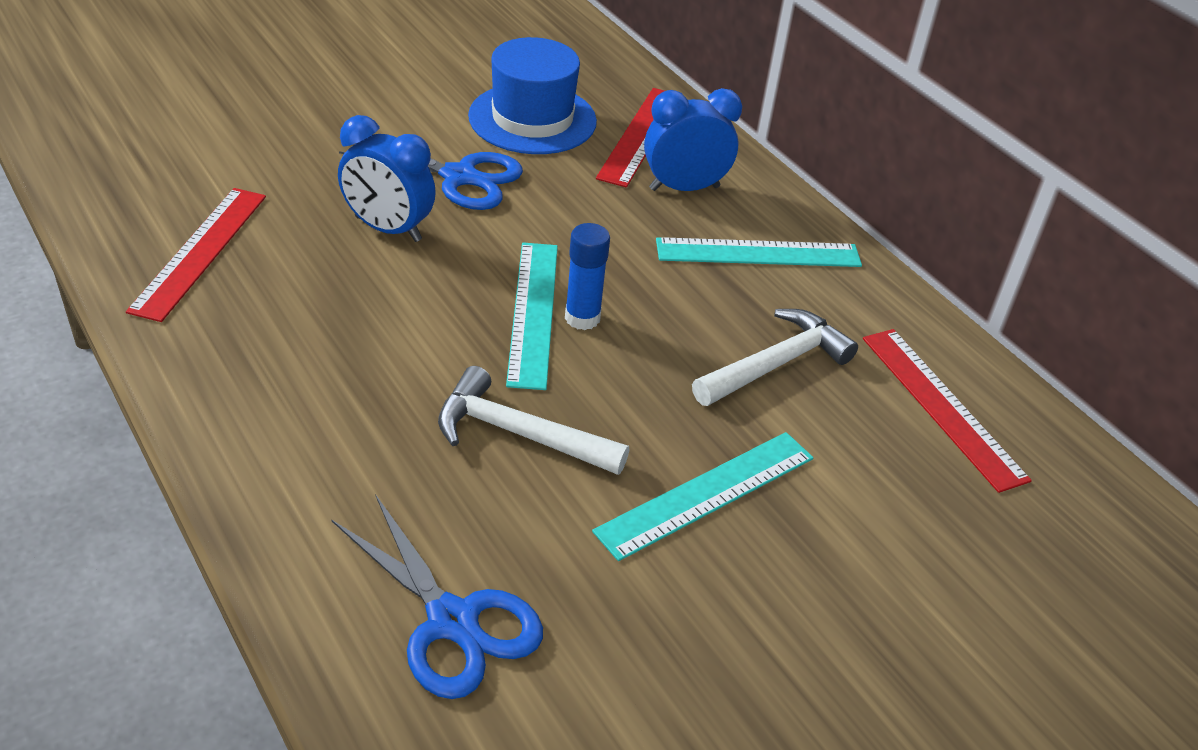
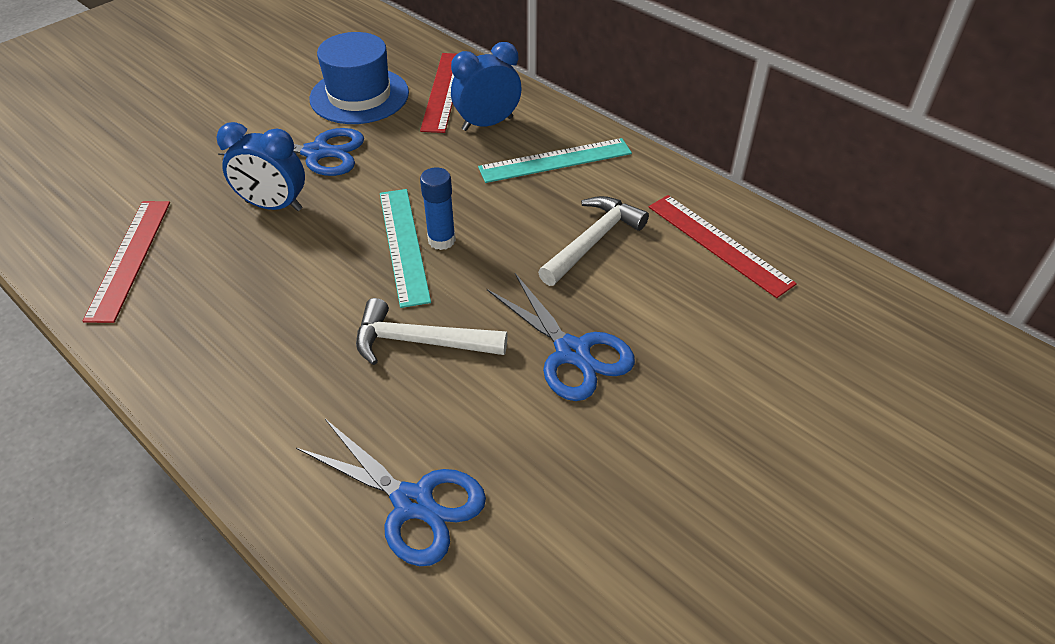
camera: 10 degrees left, 5 degrees up
(706, 494) = (572, 352): turquoise ruler -> blue scissors

